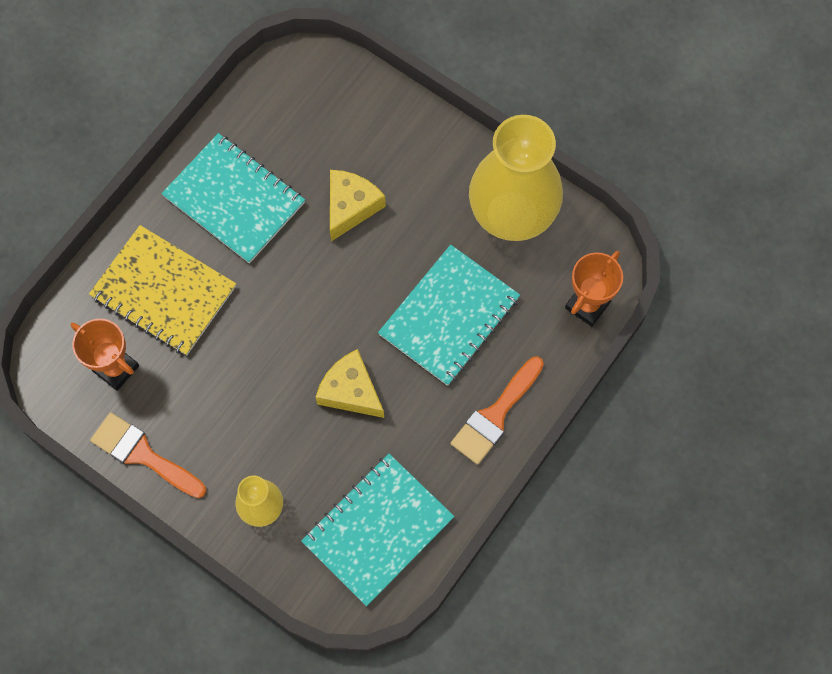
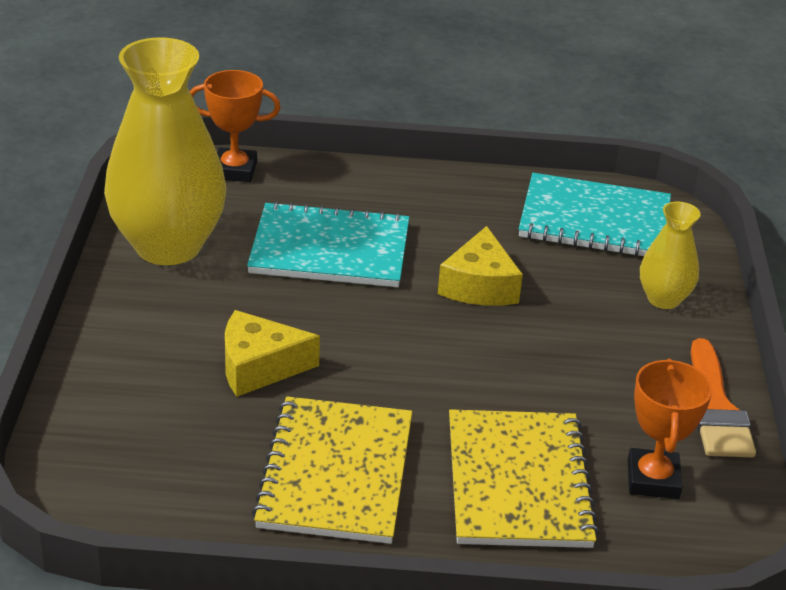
camera: 125 degrees left, 35 degrees down
(234, 200) = (336, 473): turquoise notebook -> yellow notebook
(495, 415) = (406, 189): orange brush -> none

